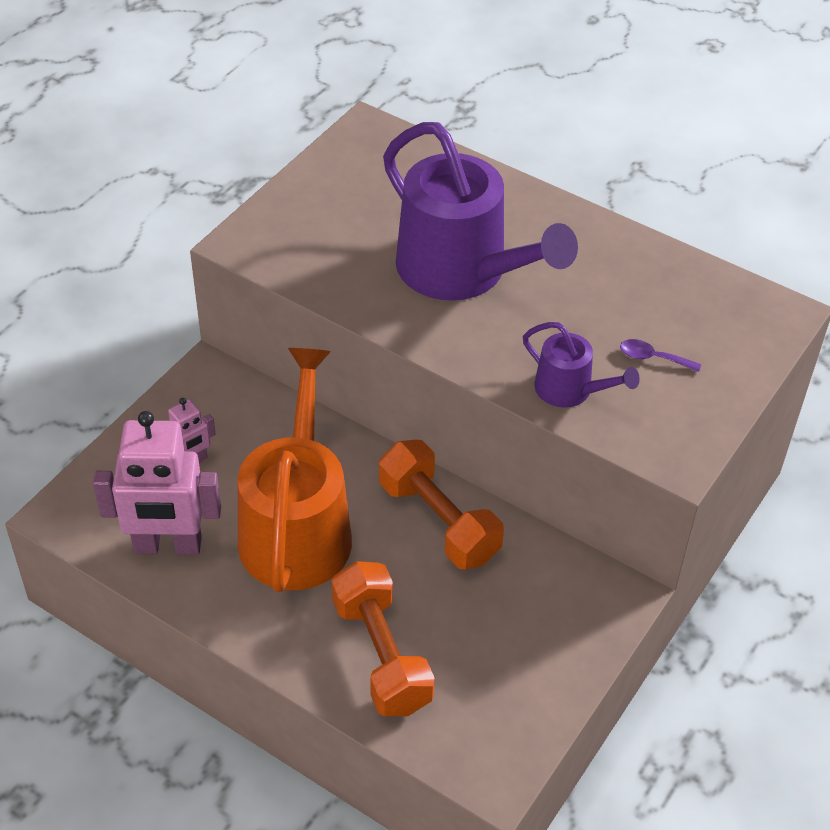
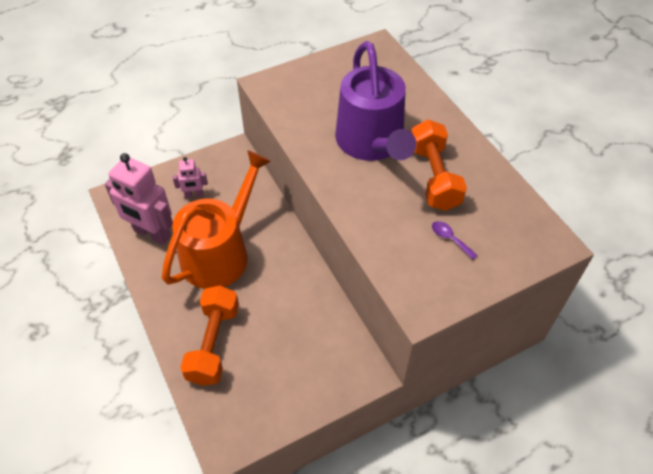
camera: 30 degrees right, 5 degrees up
(438, 521) = (296, 282): orange dumbbell -> orange dumbbell (434, 177)
(570, 390) = (384, 238): purple watering can -> none

